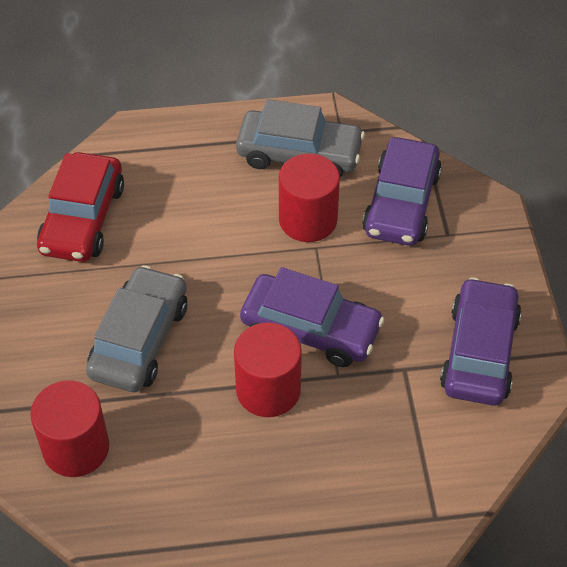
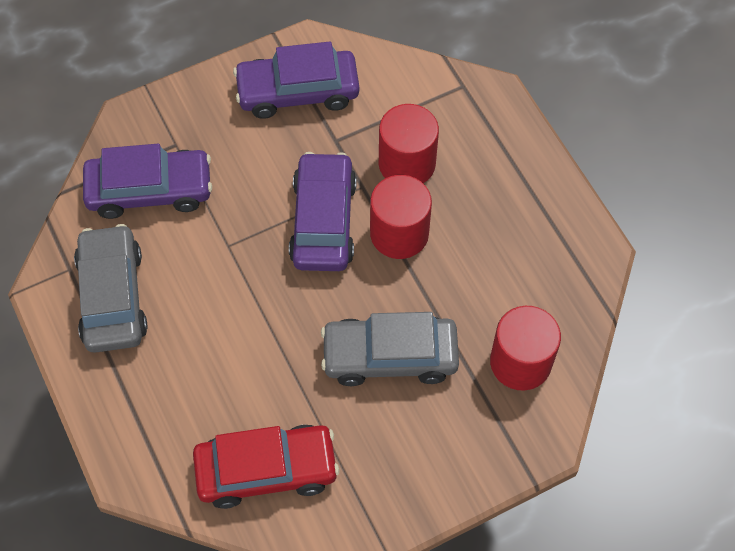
camera: 110 degrees left, 10 degrees up
(308, 220) = (197, 262): red cylinder -> red cylinder (407, 164)

